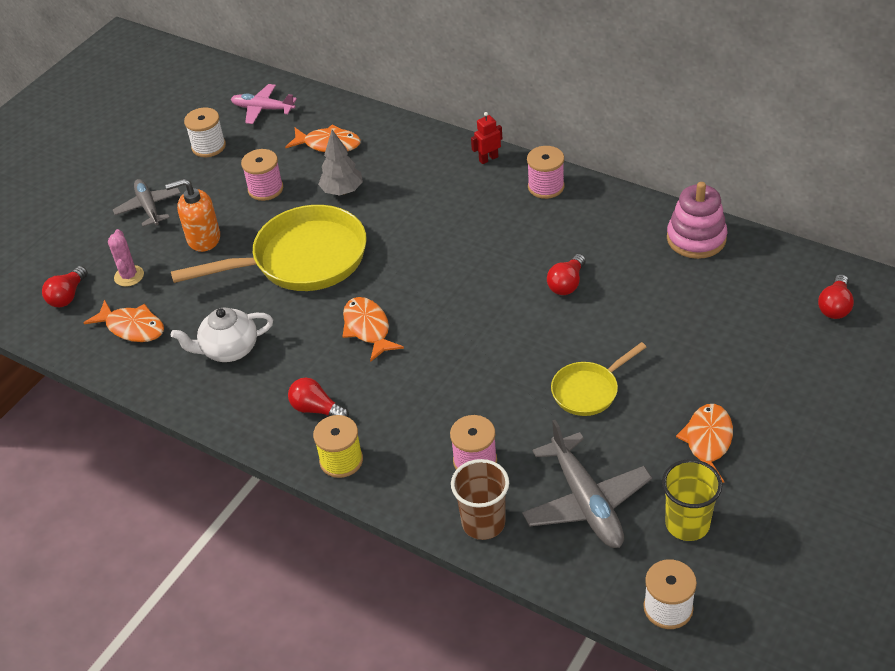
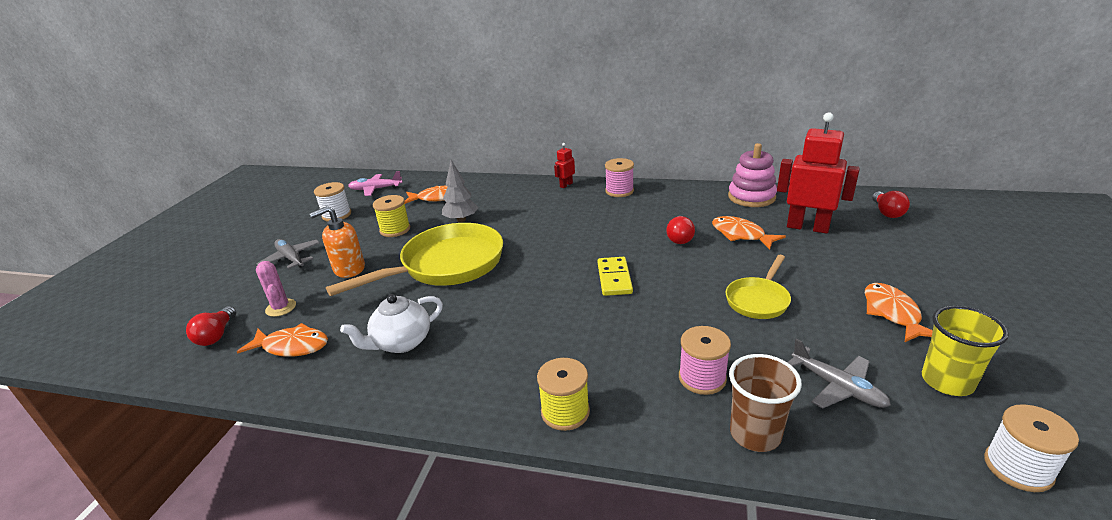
camera: 20 degrees left, 15 degrees down
(265, 189) = (395, 230): pink spool -> yellow spool
(316, 409) = (514, 372): red light bulb -> none
(368, 329) = (531, 299): orange fish -> orange fish (741, 235)
(463, 324) = (614, 278): none -> yellow domino
(586, 502) = (837, 387): grey plane -> grey plane, size x0.65
(722, 305) = (807, 227): none -> red robot

